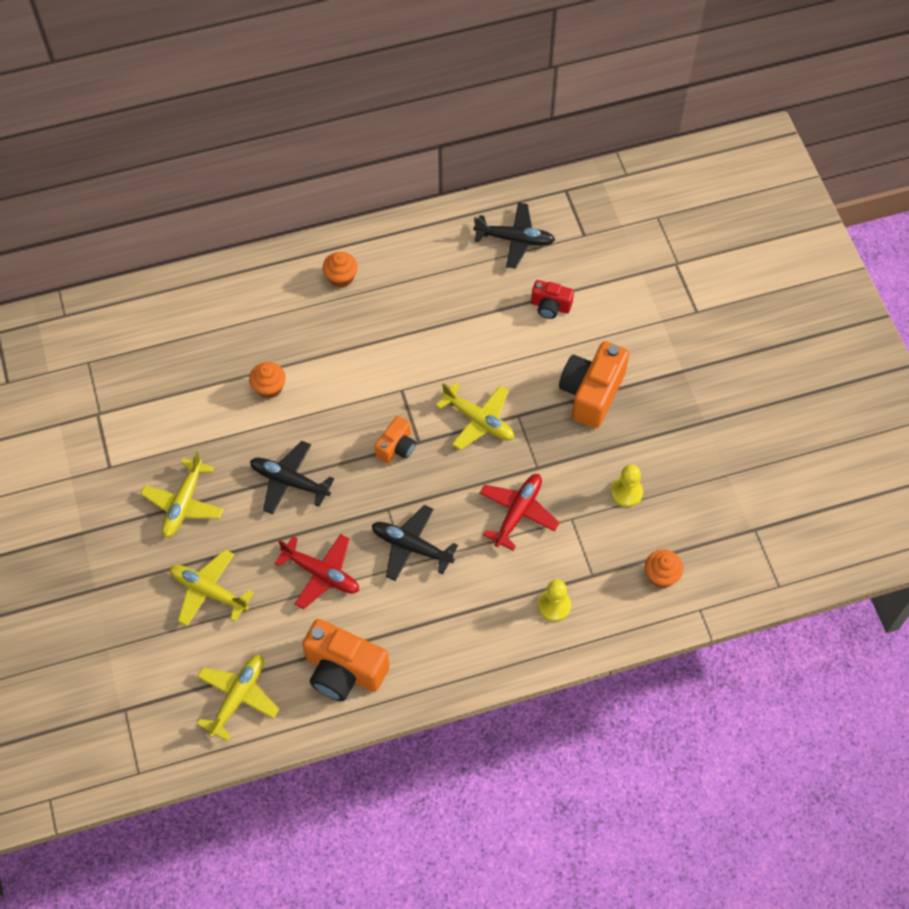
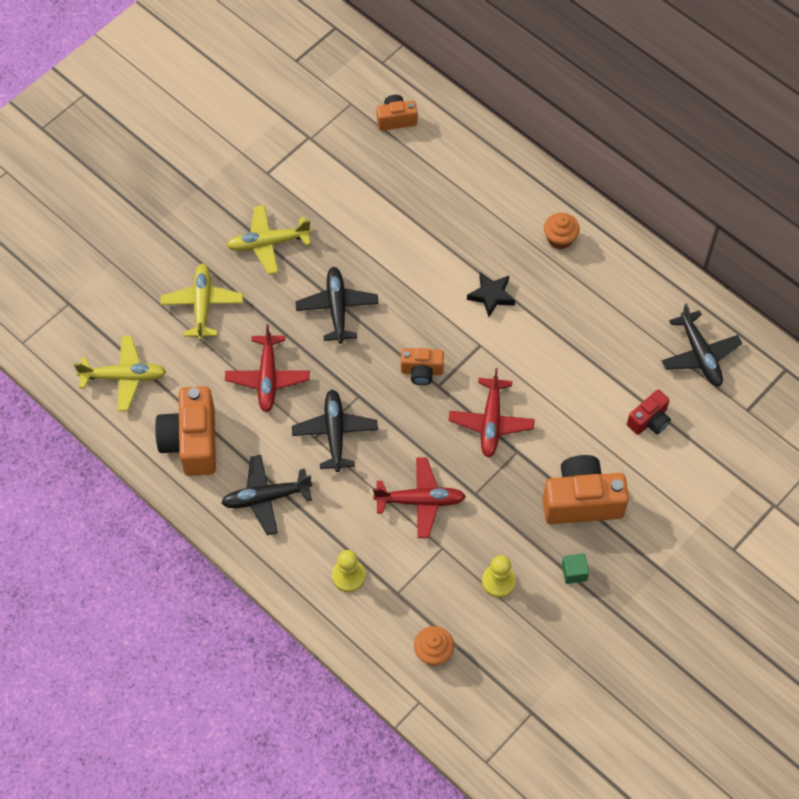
camera: 60 degrees right, 0 degrees up
(132, 335) = (396, 119): none -> orange camera
(269, 387) = (415, 244): orange cupcake -> none
(360, 356) = (491, 296): none -> black star
(439, 635) = (266, 498): none -> black plane
(479, 420) = (491, 422): yellow plane -> red plane
(550, 306) = (649, 420): red camera -> red camera turned 120 degrees counterclockwise
(651, 433) = (574, 572): none -> green cube

